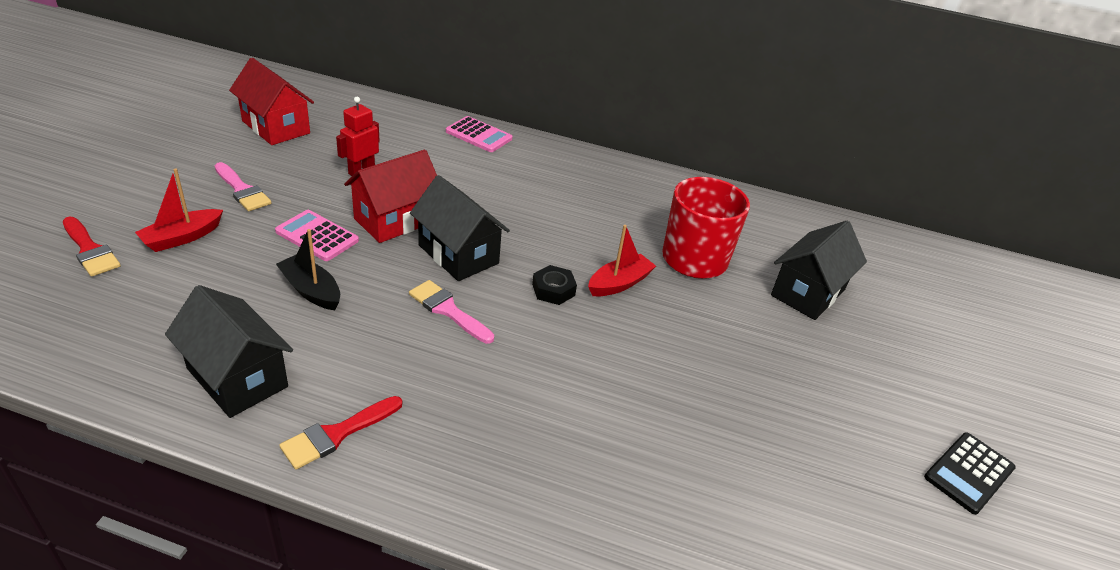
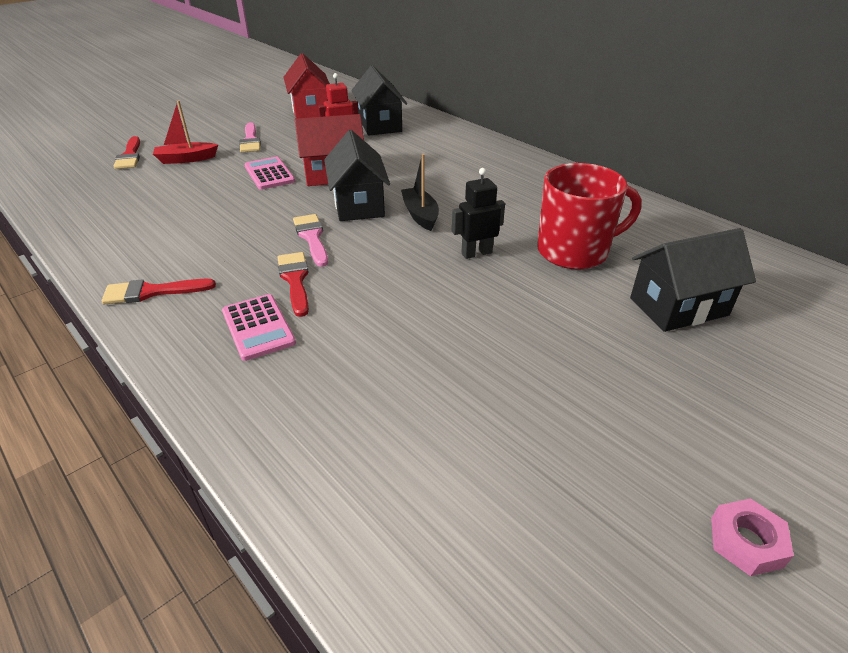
camera: 35 degrees right, 0 degrees up
(237, 377) = (131, 241): black house -> black house (380, 125)
(311, 290) = (231, 204): black boat -> black boat (420, 215)
(479, 135) = (456, 134): pink calculator -> pink calculator (258, 327)
(479, 367) = (295, 280): none -> red brush
(553, 290) = (411, 244): black nut -> none
(619, 283) = (476, 253): red boat -> black robot
(969, 473) = (746, 542): black calculator -> pink nut

